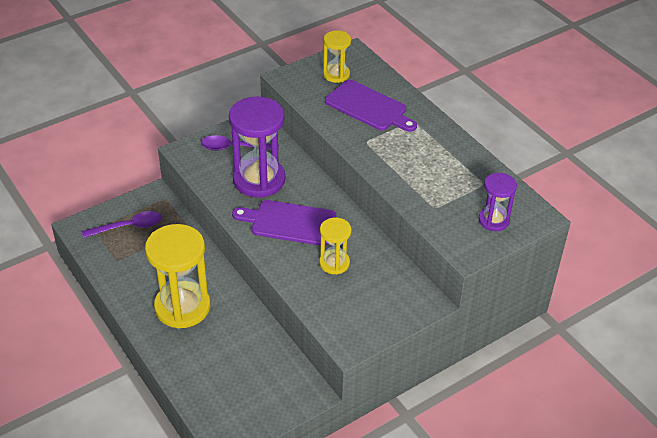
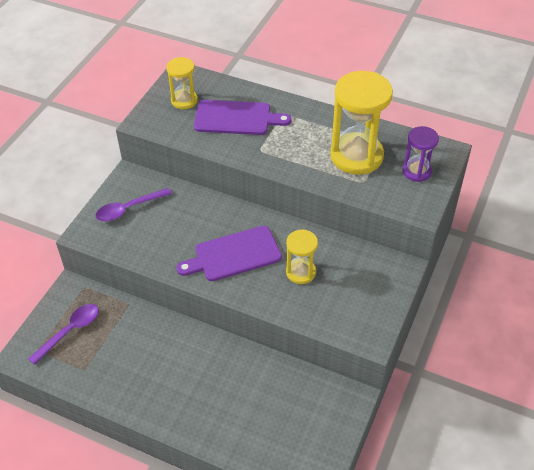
camera: 30 degrees left, 5 degrees up
(182, 307) = (181, 381): yellow hourglass -> yellow hourglass (356, 156)
(259, 180) = (175, 228): purple hourglass -> none

